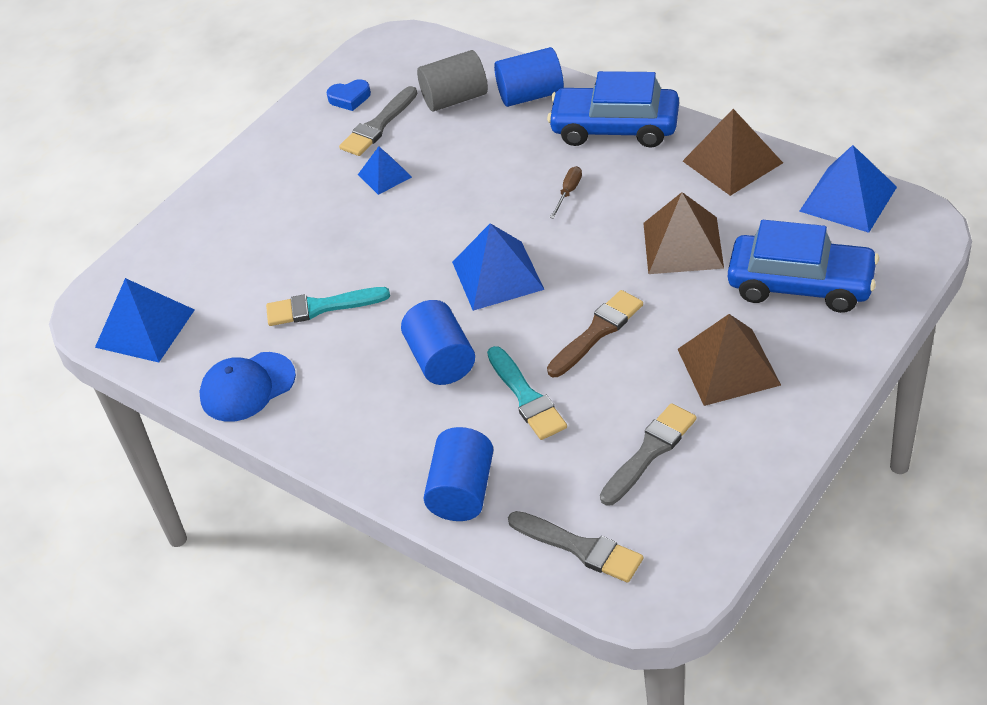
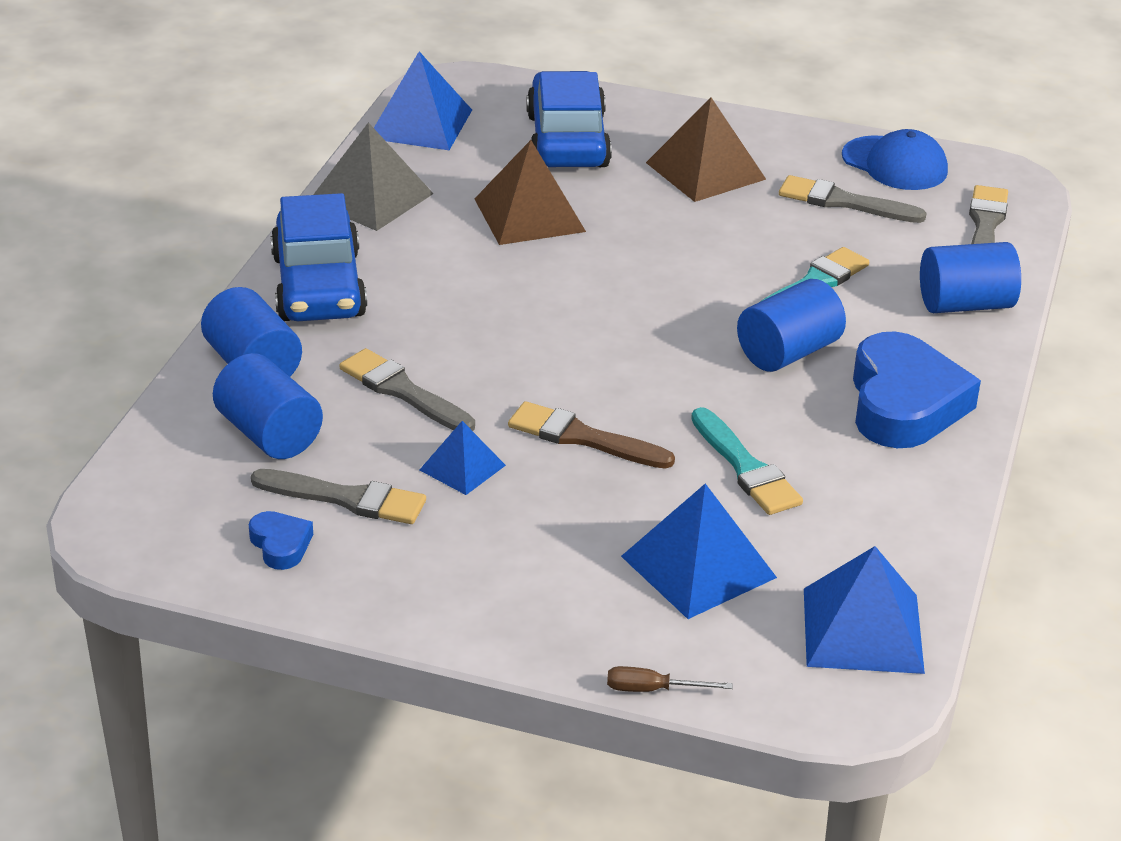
camera: 115 degrees left, 10 degrees down
(247, 387) = (913, 498): blue cap -> blue cap (895, 164)
(351, 412) = (904, 403): none -> blue heart
(455, 98) = (269, 434): grey cylinder -> blue cylinder
(475, 157) = (403, 391): none -> grey brush
(497, 275) = (629, 335): blue pyramid -> blue pyramid (698, 566)
(568, 192) = (457, 305): brown screwdriver -> brown screwdriver (653, 689)
(597, 332) = (692, 253): brown brush -> brown brush (583, 438)
(732, 162) = (370, 197): brown pyramid -> grey pyramid

